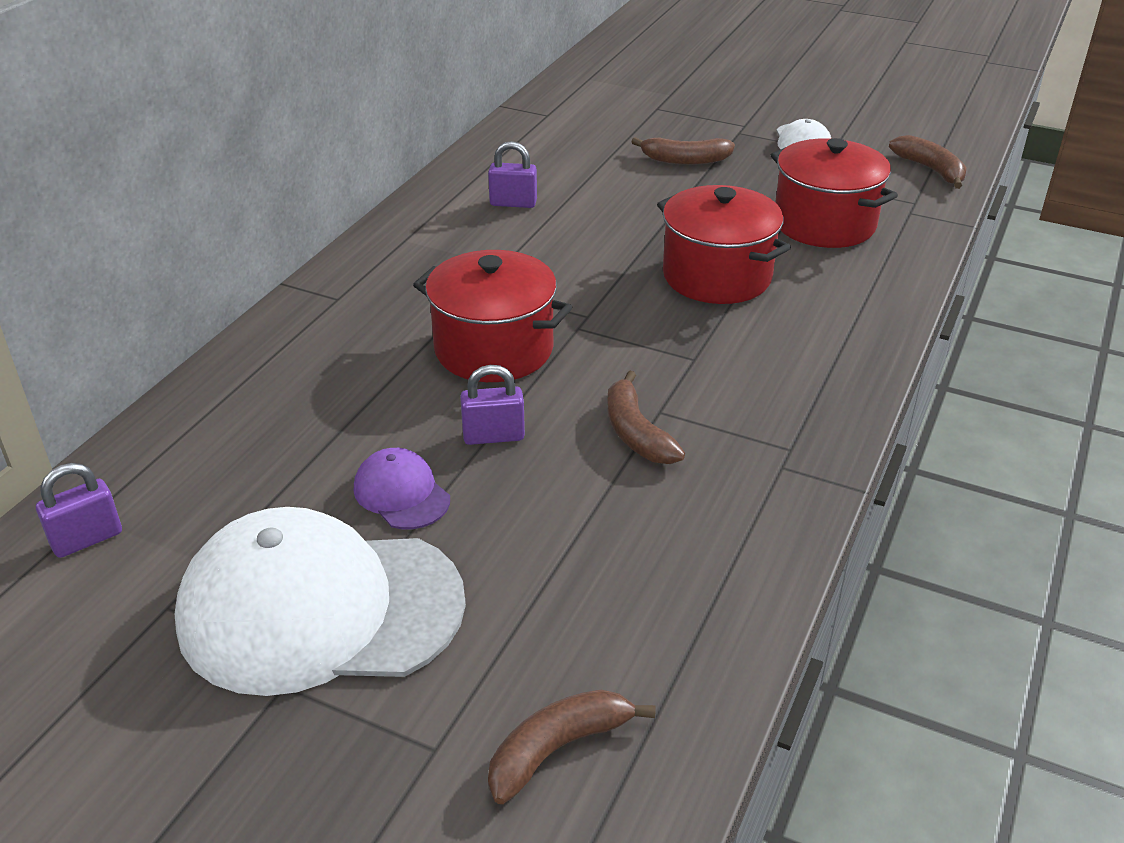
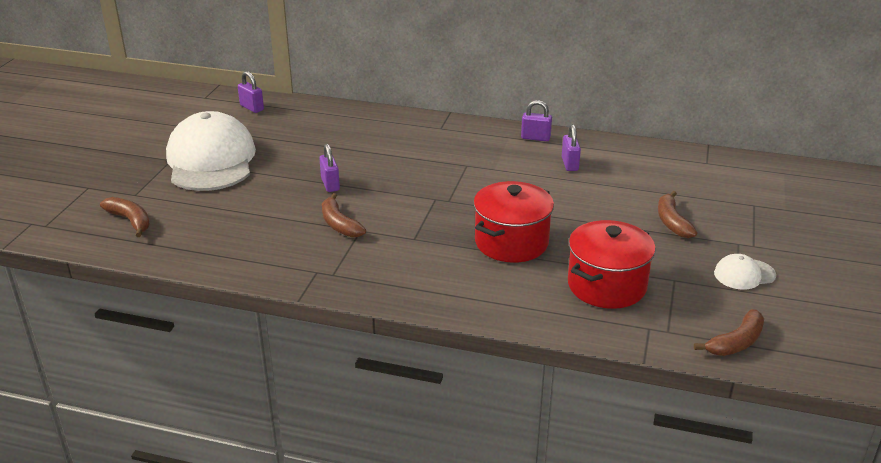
camera: 80 degrees right, 5 degrees down
(401, 493) = (284, 167): purple cap -> none
(420, 218) = (535, 138): none -> purple padlock
(494, 349) = (406, 176): red pot -> none
(636, 433) = (339, 224): brown banana -> brown banana turned 90 degrees counterclockwise

